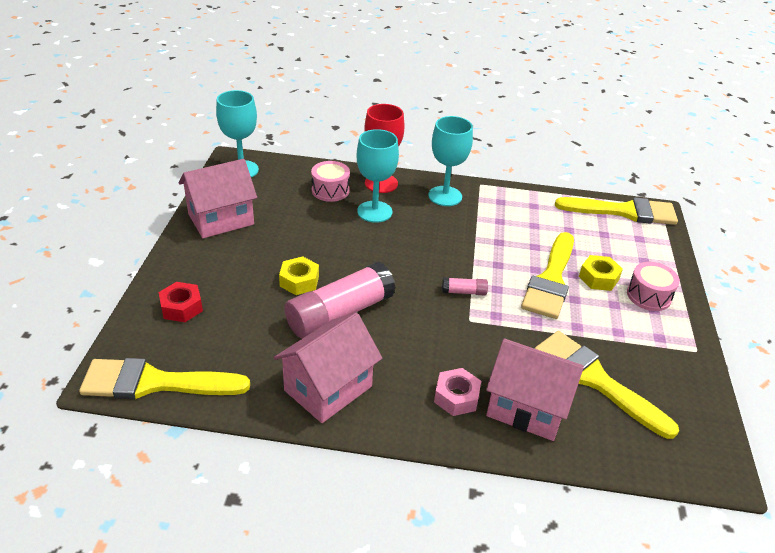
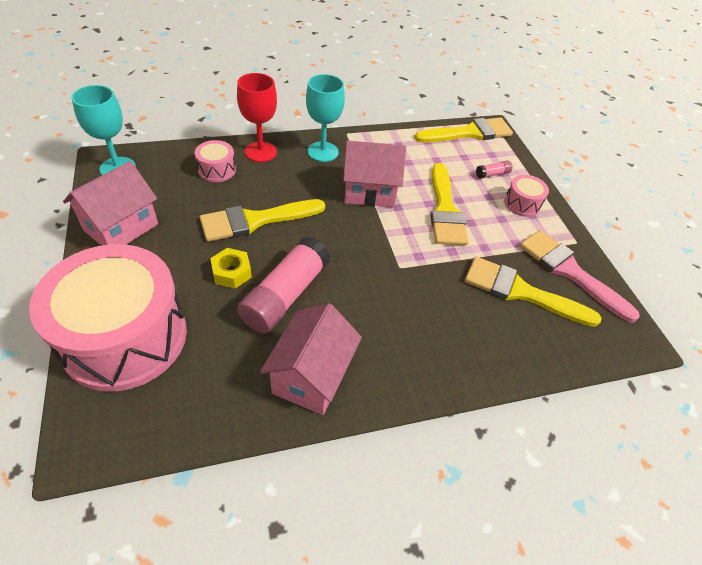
camera: 25 degrees left, 10 degrees up
(155, 383) = (136, 432): yellow brush -> yellow brush (255, 220)
(181, 307) = (125, 337): red nut -> pink drum
(374, 212) = (268, 182): turquoise goblet -> none
(456, 397) = (424, 345): pink nut -> none
(464, 292) = (382, 241): pink glue stick -> pink glue stick (492, 174)
(527, 408) = (483, 336): pink house -> pink house (369, 192)
(598, 278) = (479, 198): yellow nut -> none
(669, 377) = (569, 271): none -> pink brush

